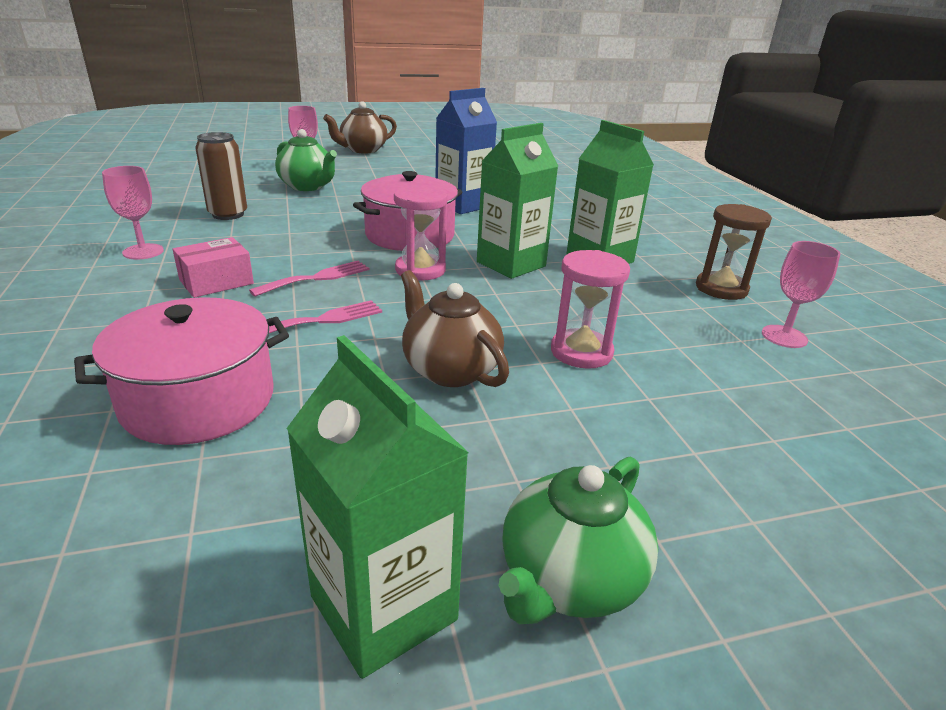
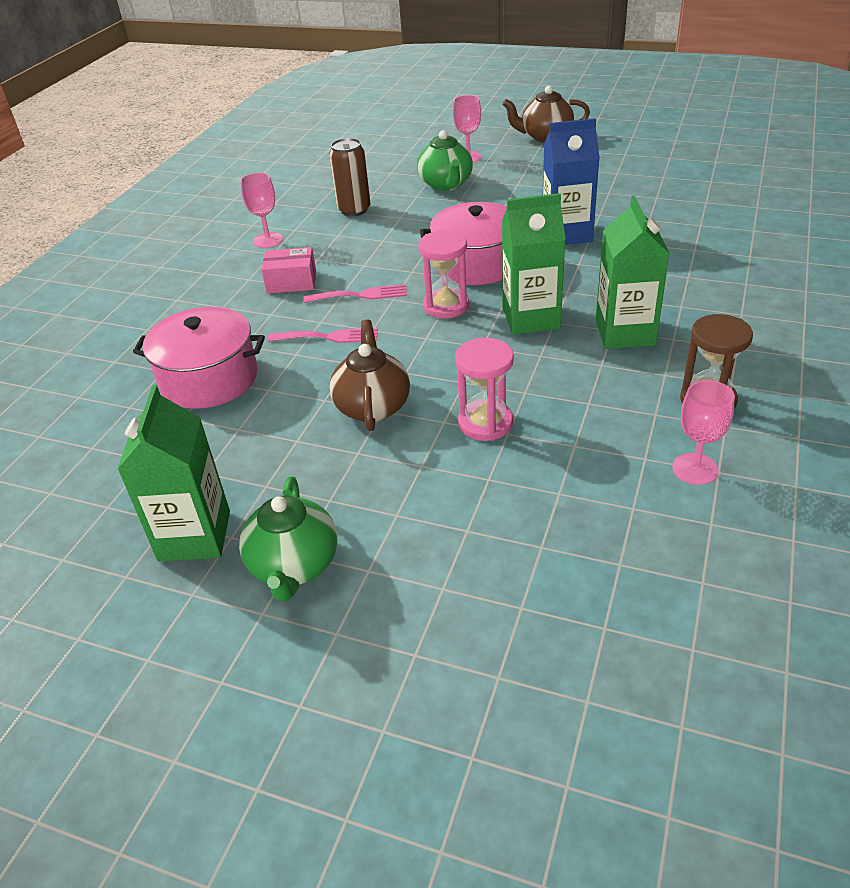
camera: 40 degrees right, 10 degrees up
(569, 579) = (294, 565): green teapot -> green teapot turned 75 degrees counterclockwise

